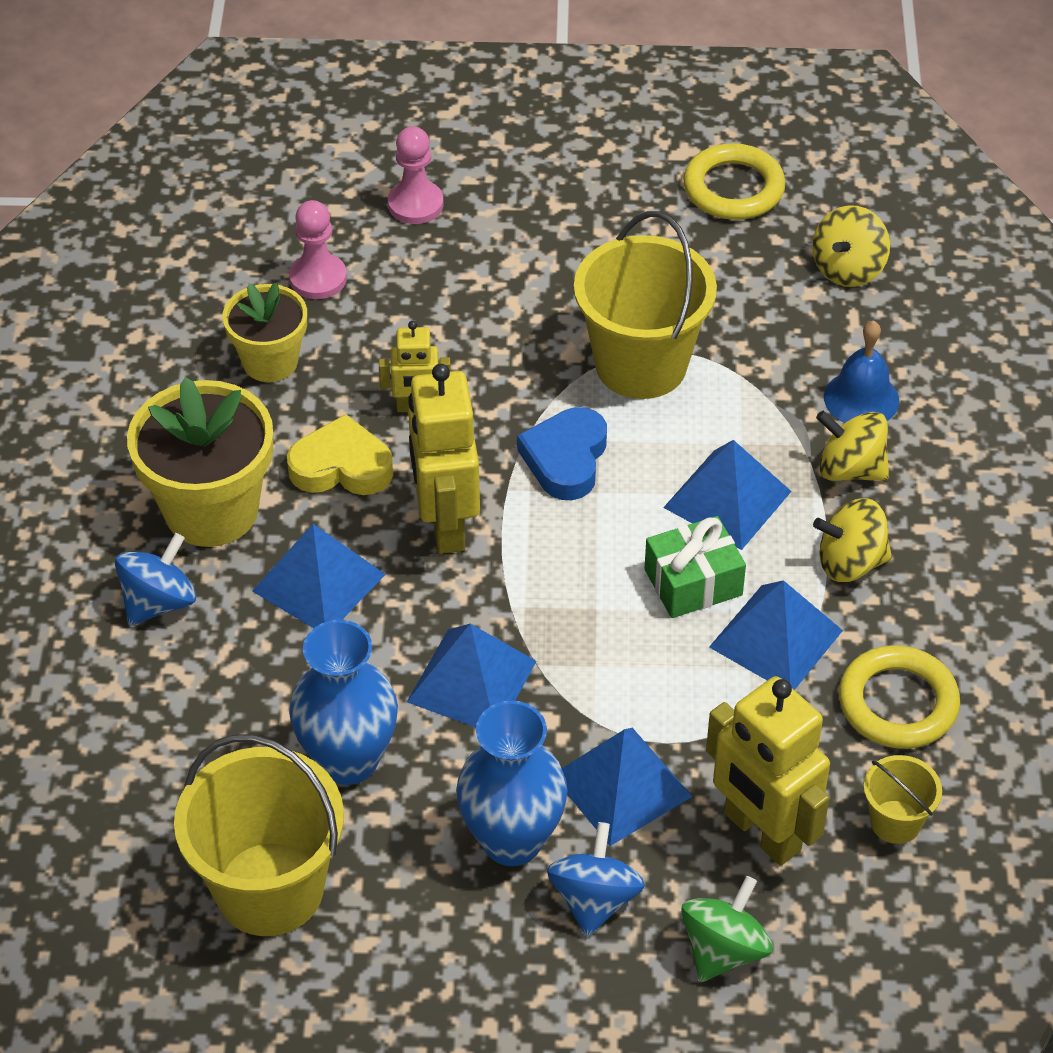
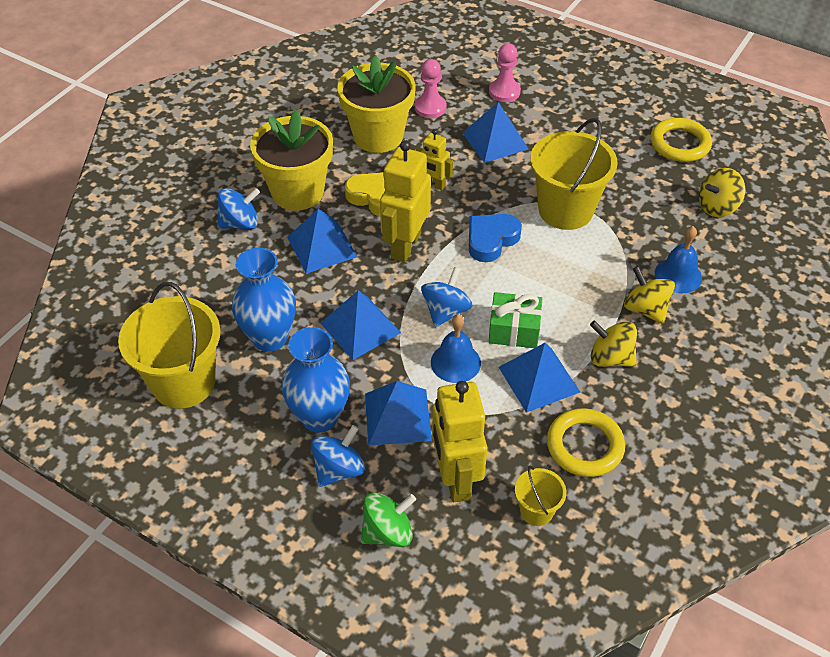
camera: 30 degrees right, 0 degrees up
(270, 361) = (378, 136): yellow flower pot -> yellow flower pot, size x1.61
(577, 599) = (445, 311): none -> blue spinning top
(645, 668) = (455, 362): none -> blue bell
(727, 499) = (564, 296): blue pyramid -> blue pyramid (495, 141)

